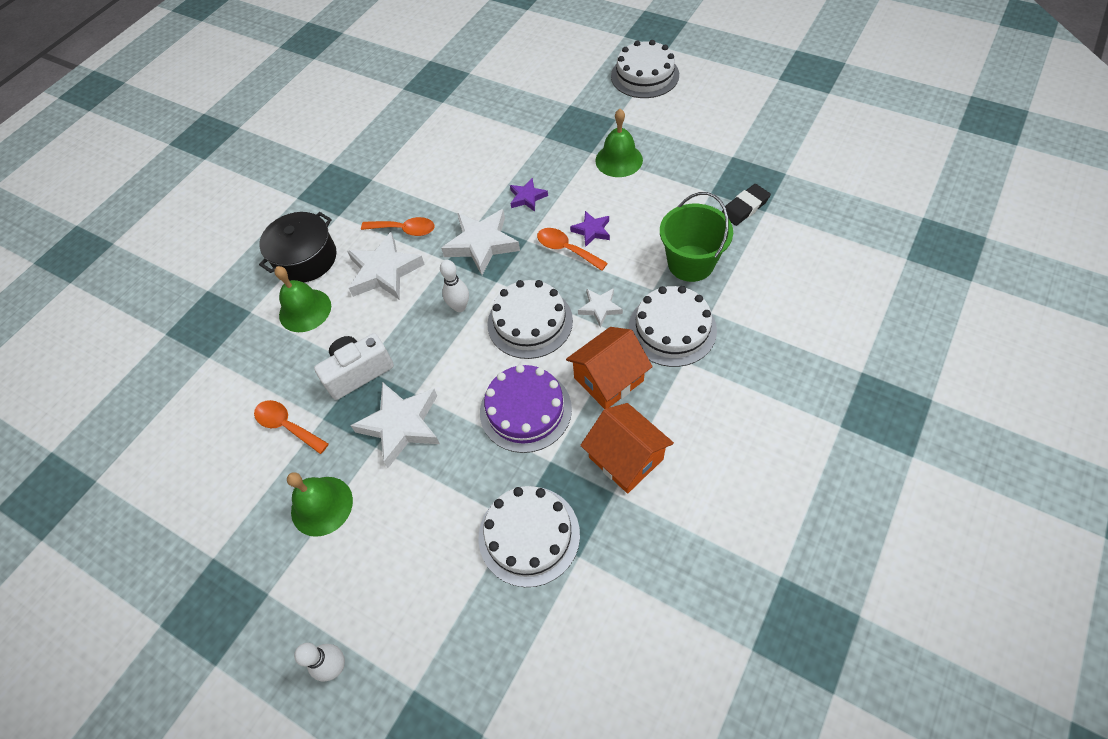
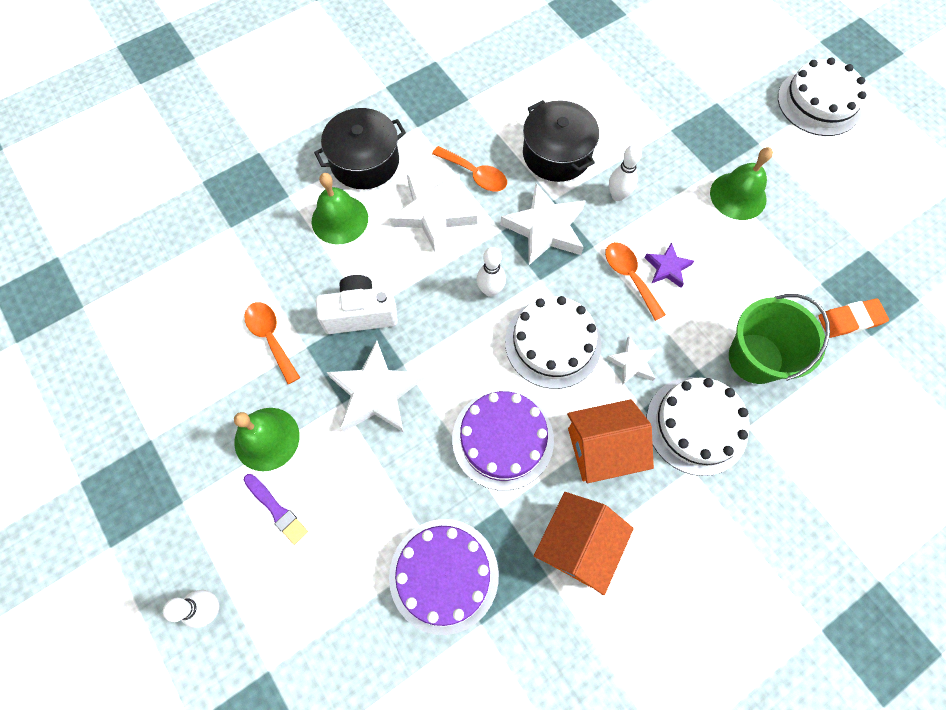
camera: 20 degrees right, 10 degrees up
(358, 557) = (276, 509): none -> purple brush
(464, 189) = (556, 154): none -> black pot
(527, 197) = (617, 195): purple star -> white bowling pin
(529, 535) = (444, 575): white cake -> purple cake
(625, 458) = (577, 544): orange house -> orange house turned 45 degrees clockwise
(744, 207) = (850, 320): black eraser -> orange eraser

